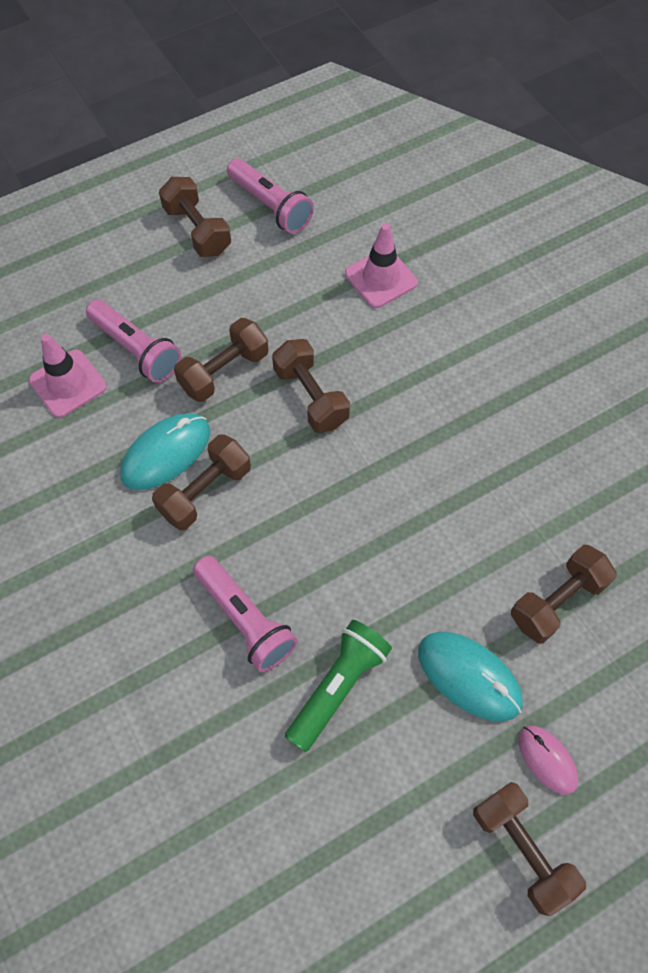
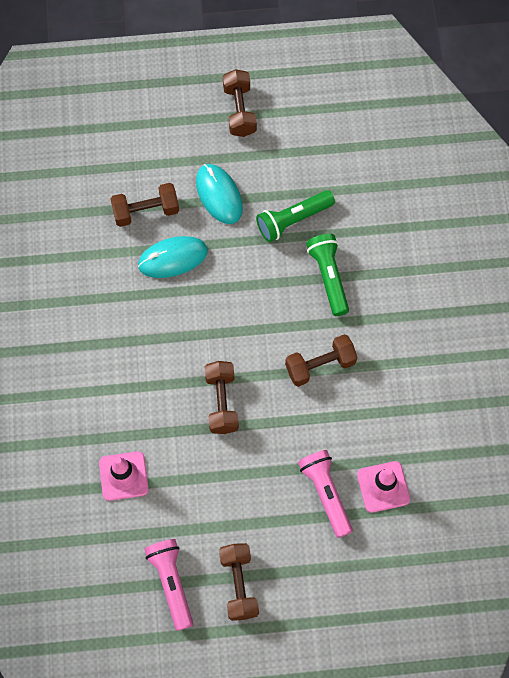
camera: 155 degrees left, 5 degrees up
(166, 453) = (335, 403): turquoise mouse -> turquoise mouse (172, 258)
(224, 371) = (271, 448): brown dumbbell -> none
(245, 619) = (328, 277): pink flashlight -> green flashlight
(547, 759) = (202, 141): pink mouse -> none

